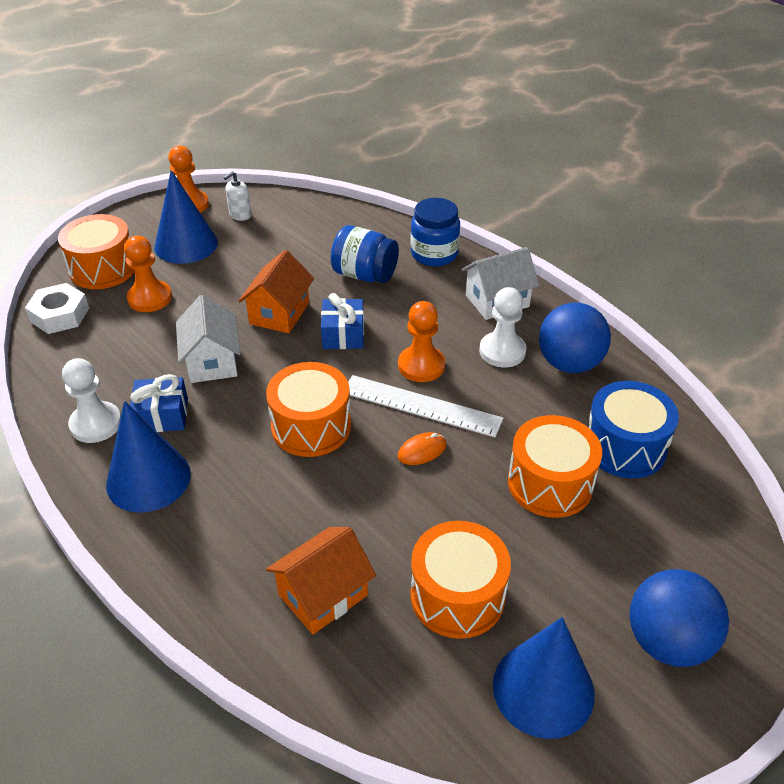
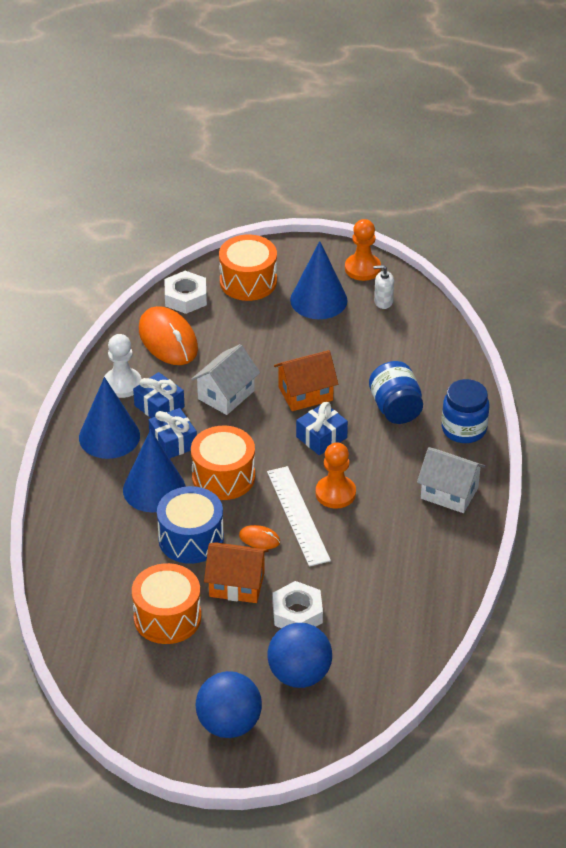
camera: 50 degrees right, 0 degrees up
(90, 357) = (168, 339): none -> orange mouse
(150, 298) = (247, 324): orange pawn -> none
(221, 434) = (173, 442): none -> blue gift
(323, 595) = (110, 561): orange house -> orange house (236, 584)
(502, 351) = (397, 525): white pawn -> none
(543, 689) = (143, 685): blue cone -> blue cone (154, 489)
(550, 483) = (297, 613): orange drum -> white nut
(569, 363) = (424, 566): blue ball -> blue ball (299, 675)
(624, 446) = (371, 634): blue drum -> blue drum (191, 539)

